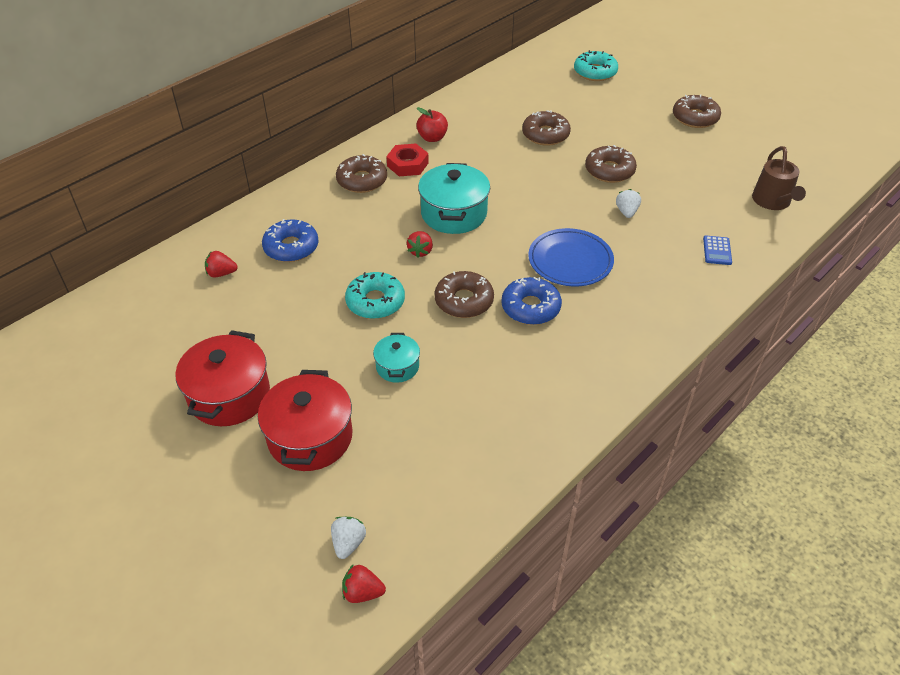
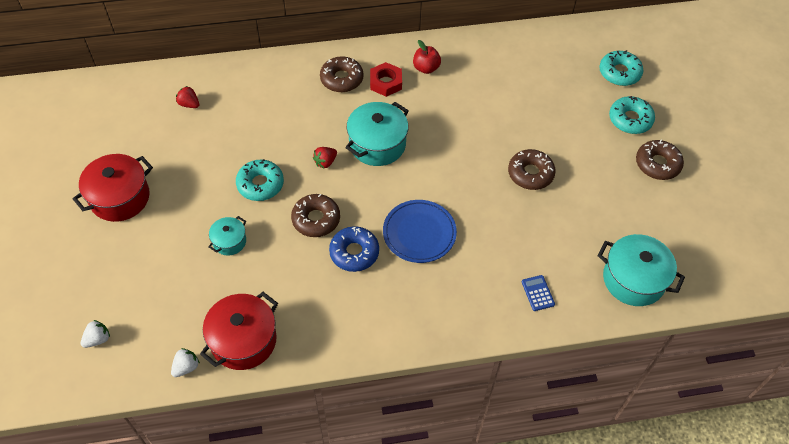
camera: 35 degrees right, 10 degrees up
(291, 247) = (247, 109): blue donut -> none
(310, 437) = (138, 256): red pot -> red pot (243, 340)
(362, 592) = (78, 374): red strawberry -> none
(545, 135) = (514, 112): brown donut -> none
(626, 212) = (504, 218): white strawberry -> white strawberry (186, 367)
(640, 98) = (630, 119): none -> turquoise donut
(717, 251) = (538, 293): blue calculator -> blue calculator turned 120 degrees clockwise
(773, 202) = (633, 279): brown watering can -> turquoise pot

